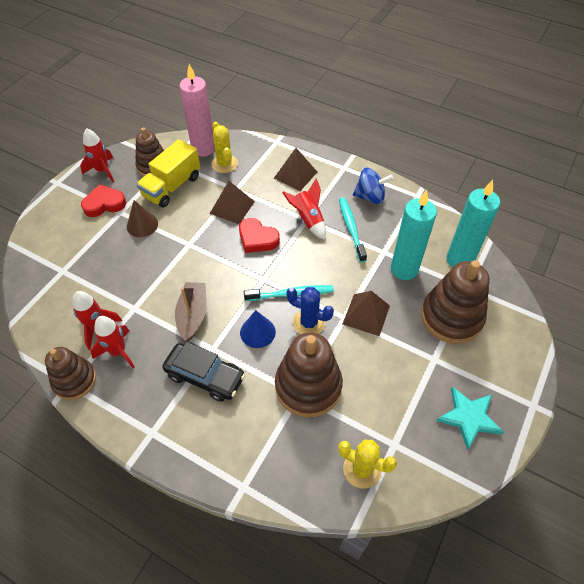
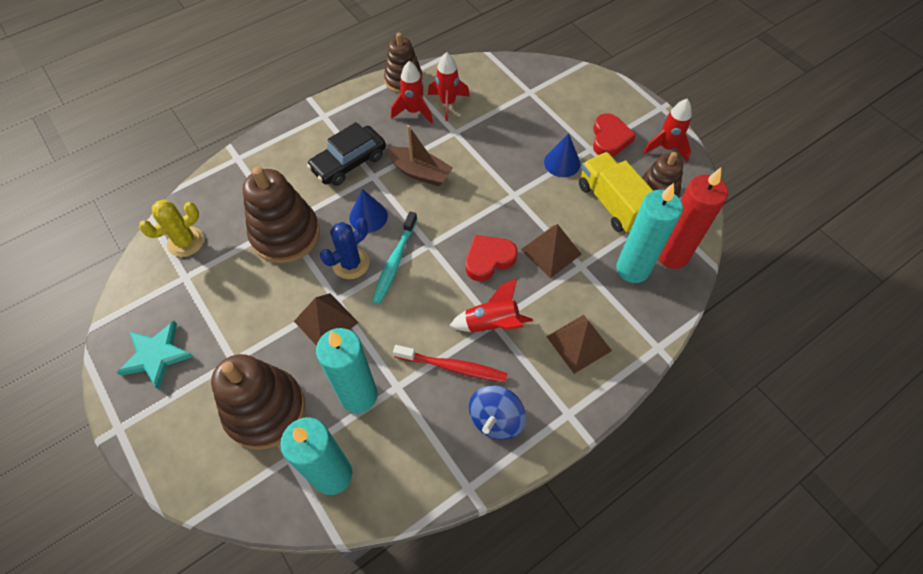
camera: 115 degrees right, 5 degrees up
(142, 225) = (562, 163): brown cone -> blue cone
(203, 149) = (672, 255): pink candle -> red candle
(224, 164) = (632, 269): yellow cactus -> turquoise candle
(351, 228) = (453, 367): turquoise toothbrush -> red toothbrush

